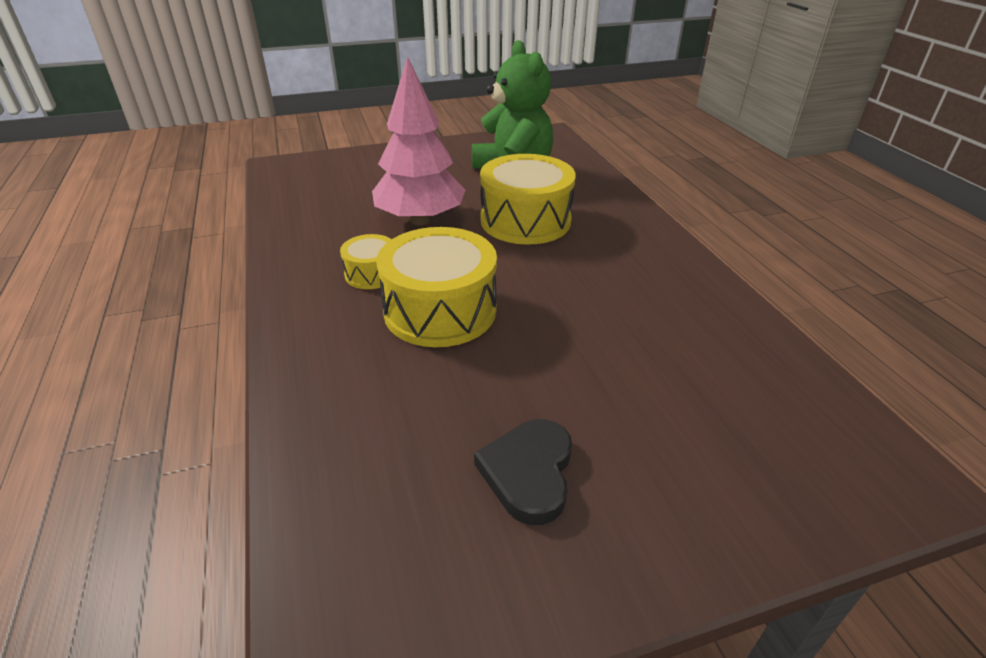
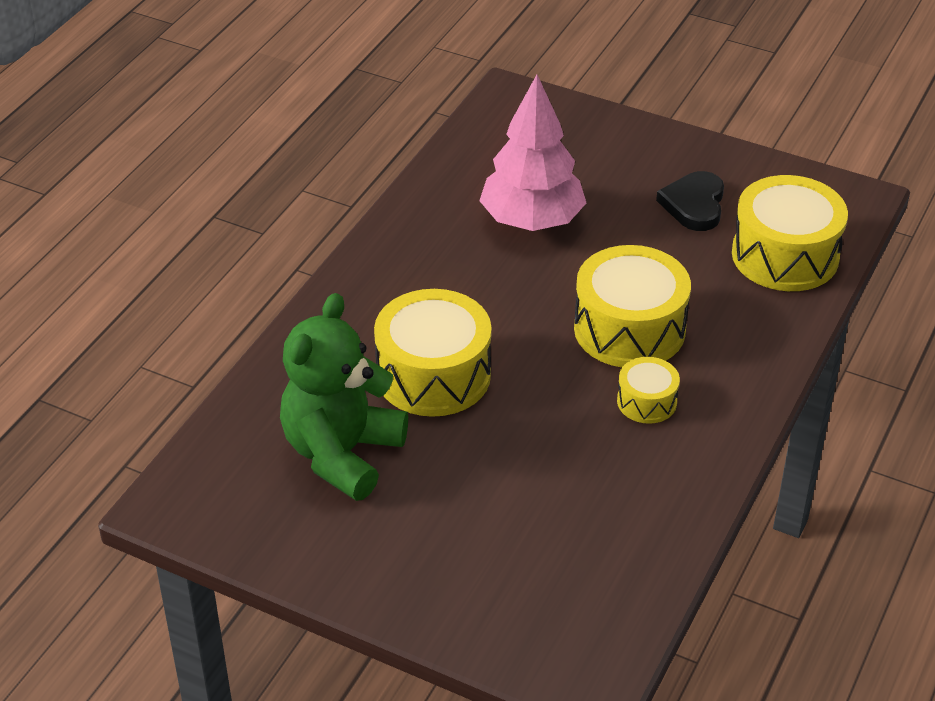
camera: 135 degrees left, 5 degrees up
(365, 474) = (785, 255): none -> yellow drum
(420, 220) = (530, 444): pink tree -> pink tree (532, 221)
(529, 472) = (694, 205): black heart -> black heart turned 135 degrees clockwise

